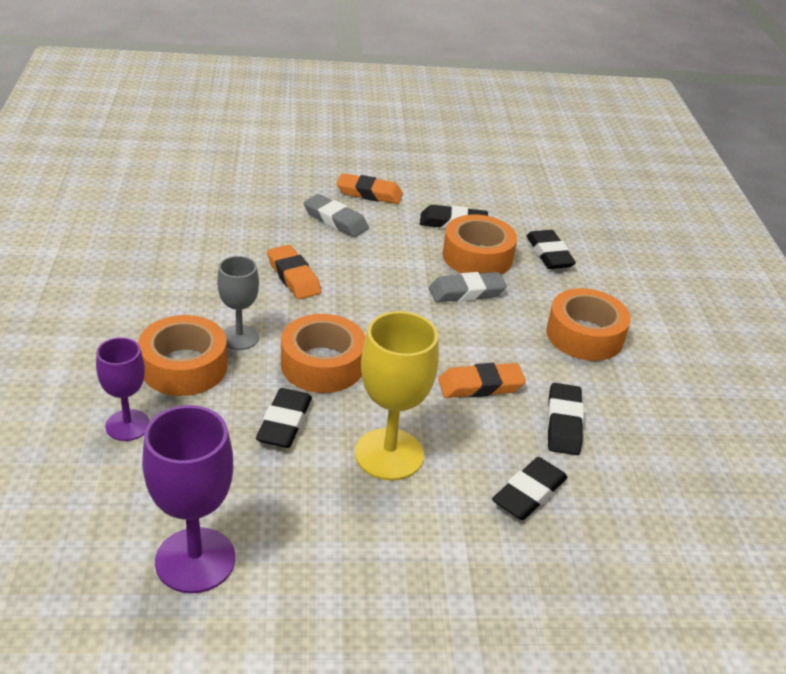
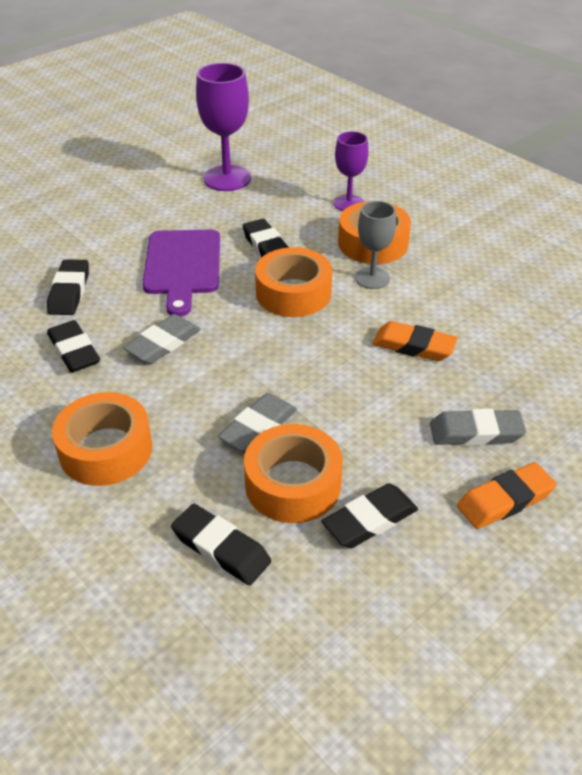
camera: 145 degrees right, 5 degrees up
(389, 454) = (183, 266): yellow goblet -> purple cutting board
(480, 385) = (163, 344): orange eraser -> grey eraser

